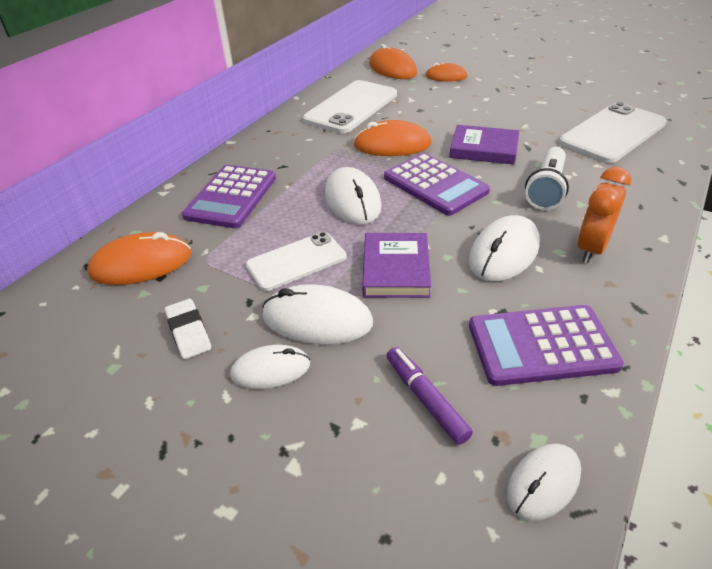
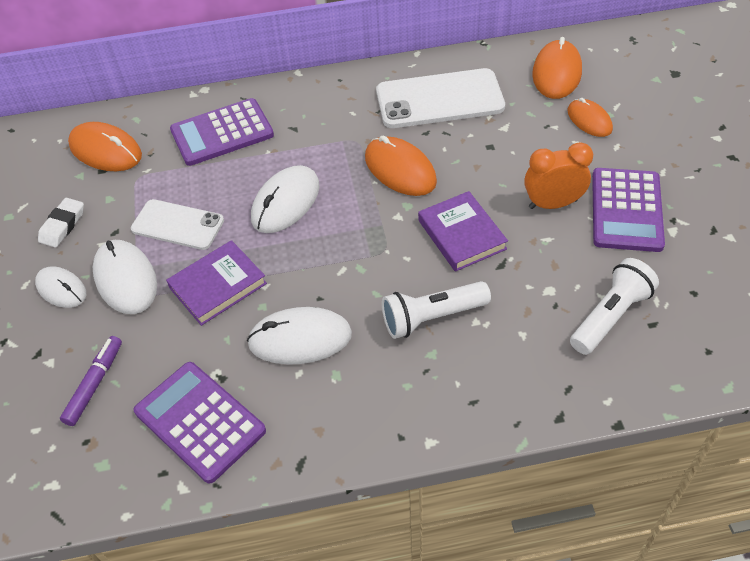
camera: 50 degrees right, 10 degrees up
(435, 184) = (361, 238): purple calculator -> purple calculator (626, 210)
(543, 482) = (67, 485): white mouse -> none
(591, 249) = (360, 395): orange clock -> orange clock (552, 204)
(612, 133) = (610, 316): white phone -> white flashlight

